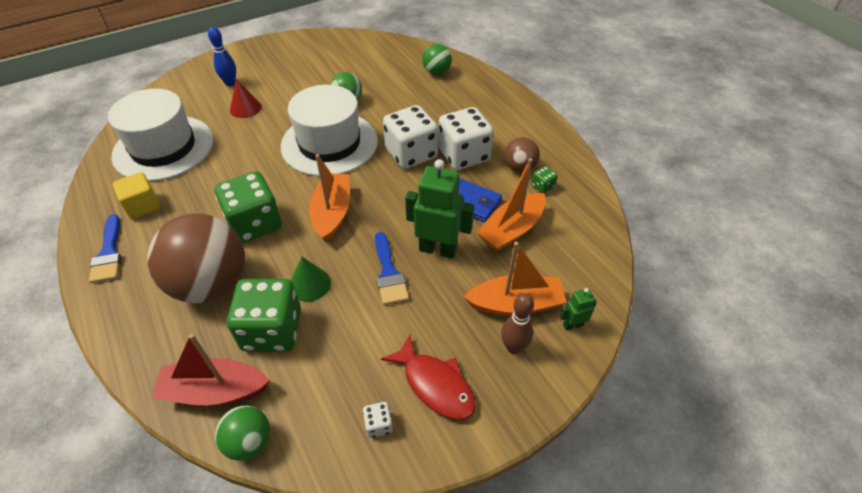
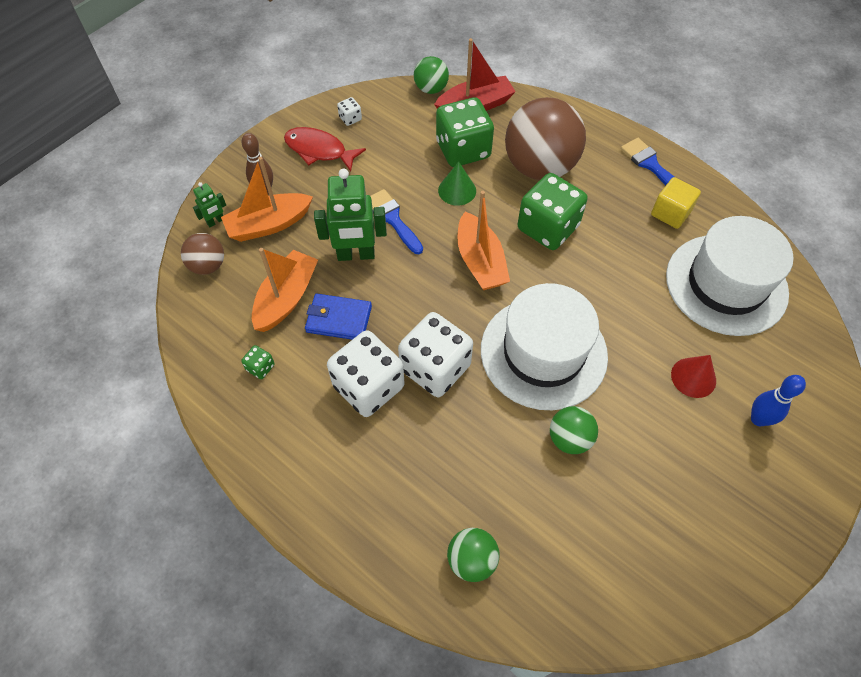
camera: 160 degrees right, 10 degrees up
(519, 167) = (293, 389): brown ball -> brown ball (208, 265)

